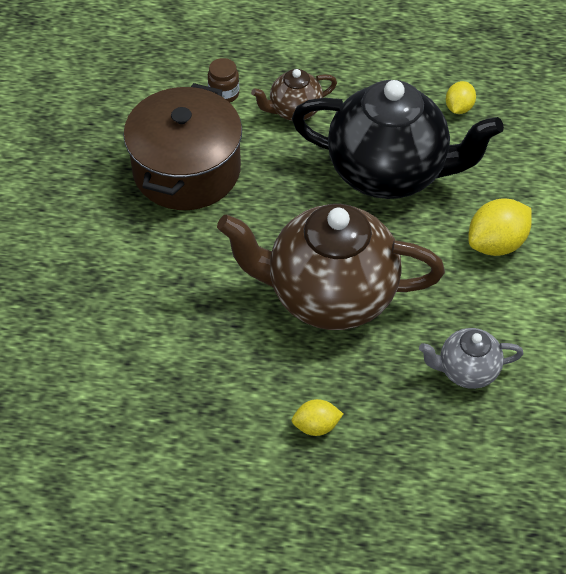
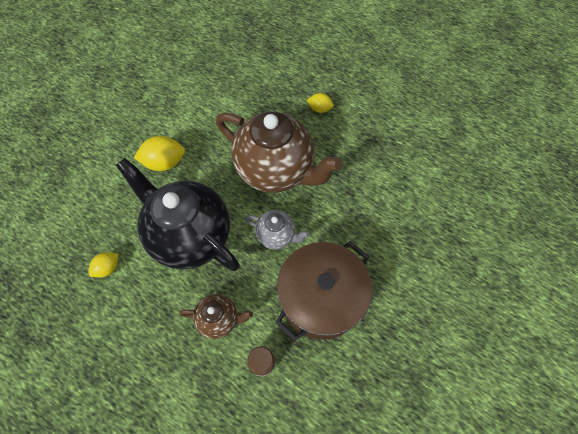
camera: 155 degrees left, 10 degrees up
(466, 371) = (232, 106): grey teapot -> grey teapot (276, 236)

